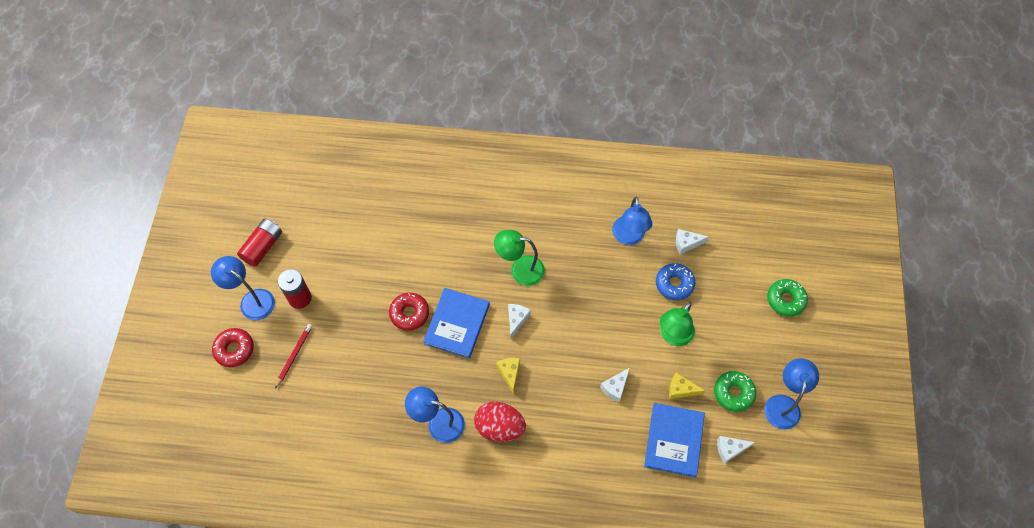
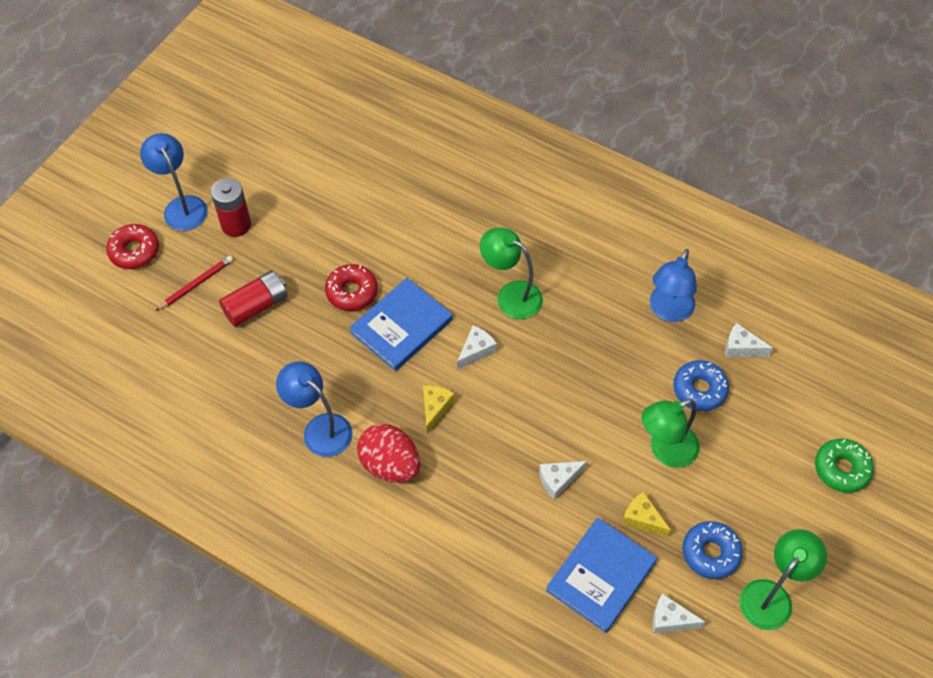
camera: 25 degrees right, 5 degrees down
(263, 247) = (225, 154): red battery -> red battery (256, 306)
(733, 393) = (710, 553): green donut -> blue donut
(783, 404) = (772, 595): blue lamp -> green lamp

